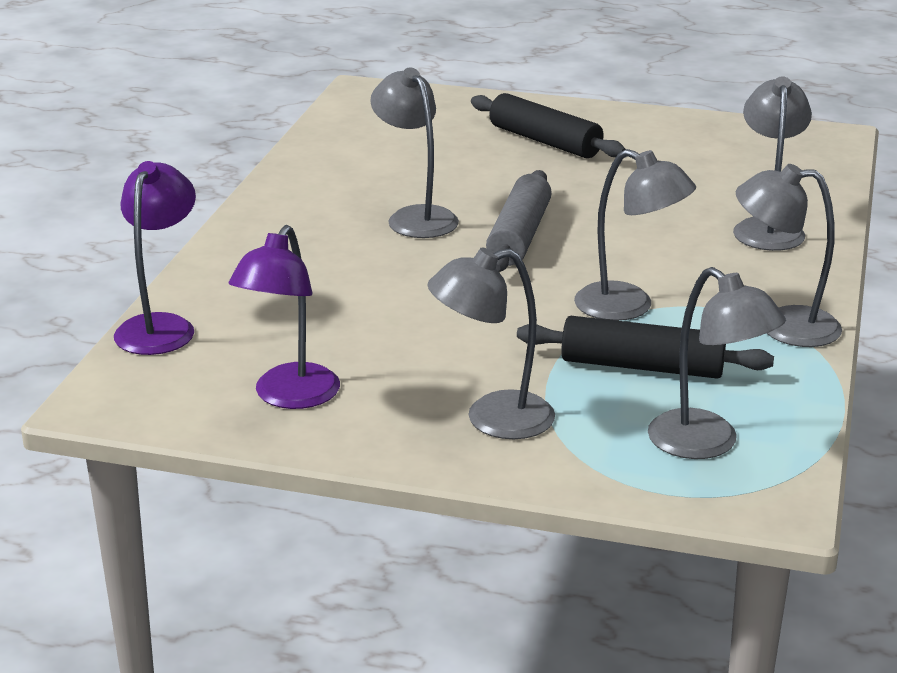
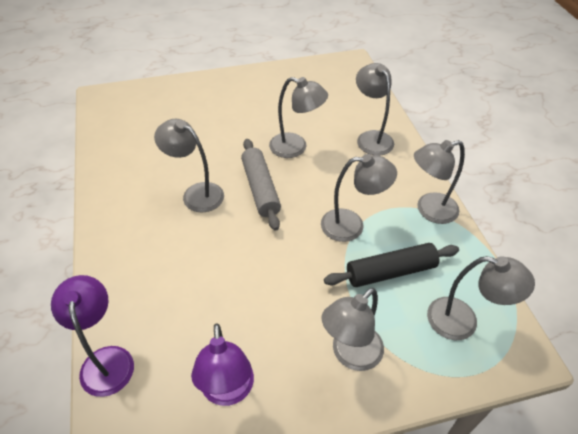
camera: 30 degrees left, 20 degrees up
(545, 141) = (223, 107): black rolling pin -> none
(622, 208) = (296, 147): none -> grey lamp

